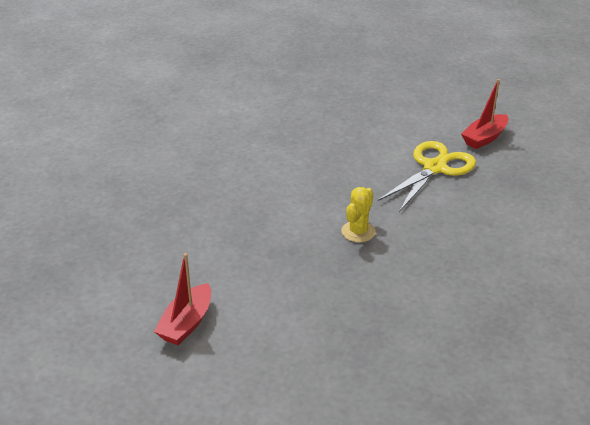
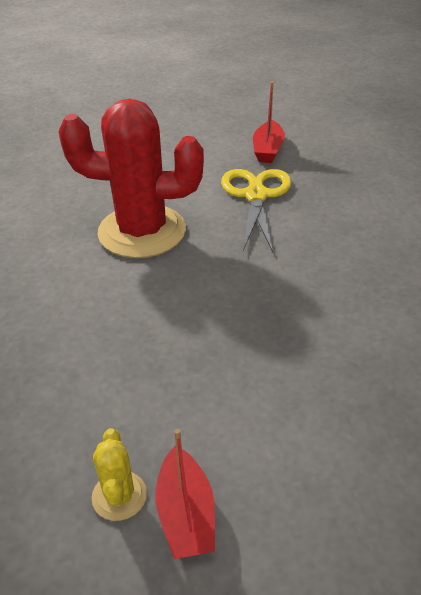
camera: 35 degrees left, 5 degrees up
(324, 158) = (142, 231): none -> red cactus
(358, 232) = (256, 293): yellow cactus -> yellow cactus (119, 496)

